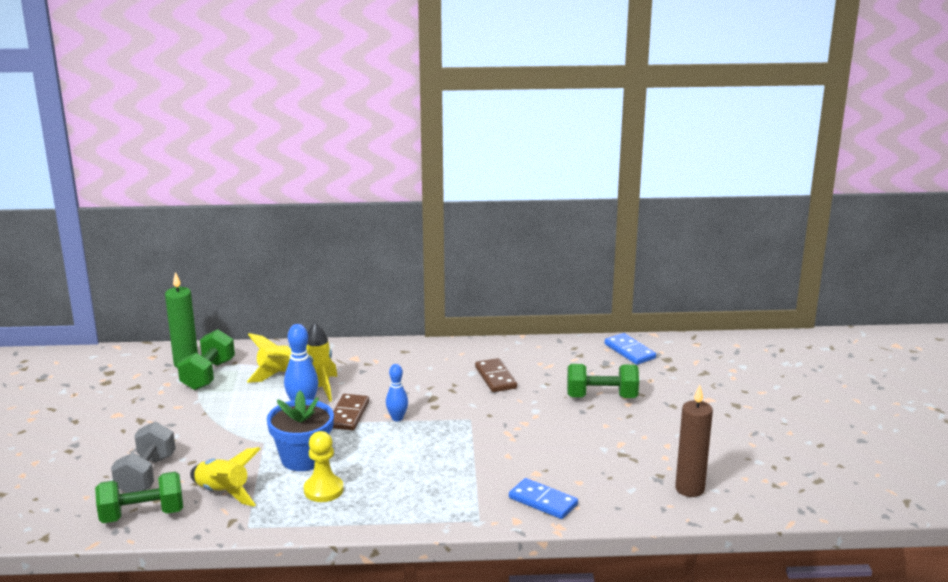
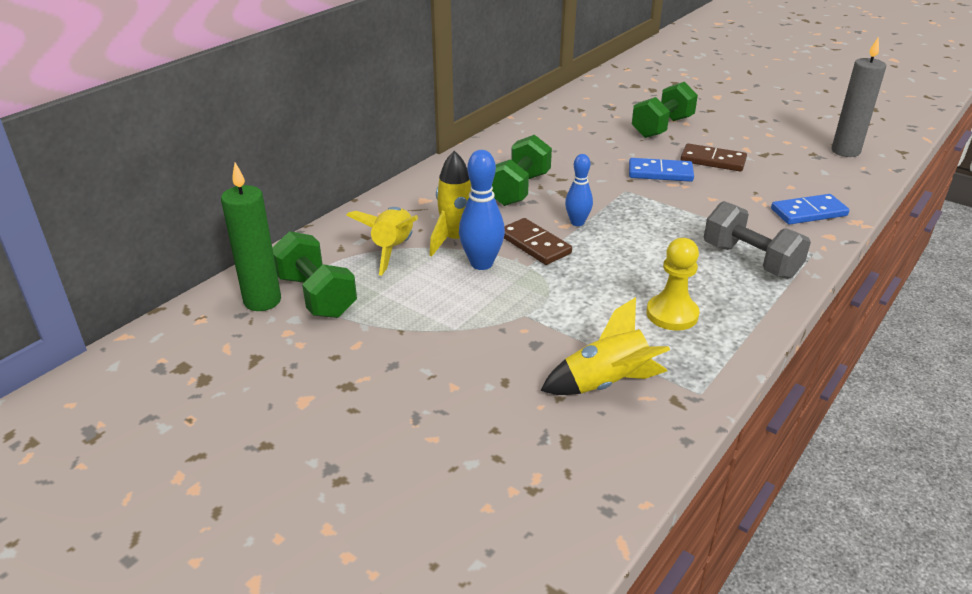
camera: 50 degrees left, 10 degrees up
(142, 515) = (591, 469): green dumbbell -> green dumbbell (519, 189)
(146, 475) = (495, 430): grey dumbbell -> grey dumbbell (750, 261)
(303, 458) = (592, 303): blue flower pot -> none
(495, 378) = (568, 153): brown domino -> brown domino (713, 161)
(630, 351) = (603, 92): blue domino -> blue domino (660, 173)
(689, 489) = (845, 151): brown candle -> grey candle

